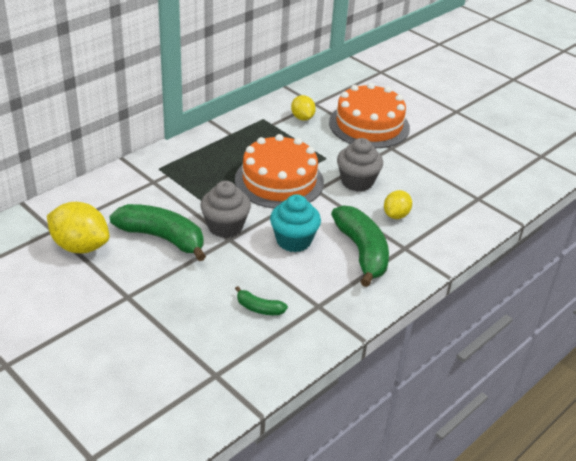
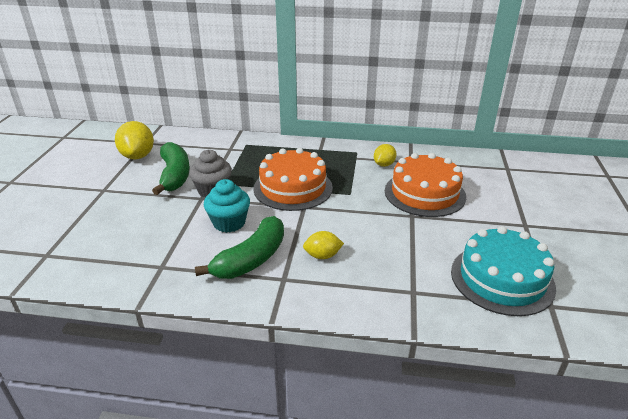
camera: 55 degrees right, 5 degrees down
(259, 308) = (134, 242): green banana -> none
(357, 182) = (340, 219): grey cupcake -> none
(500, 156) = (502, 279): none -> turquoise cake

